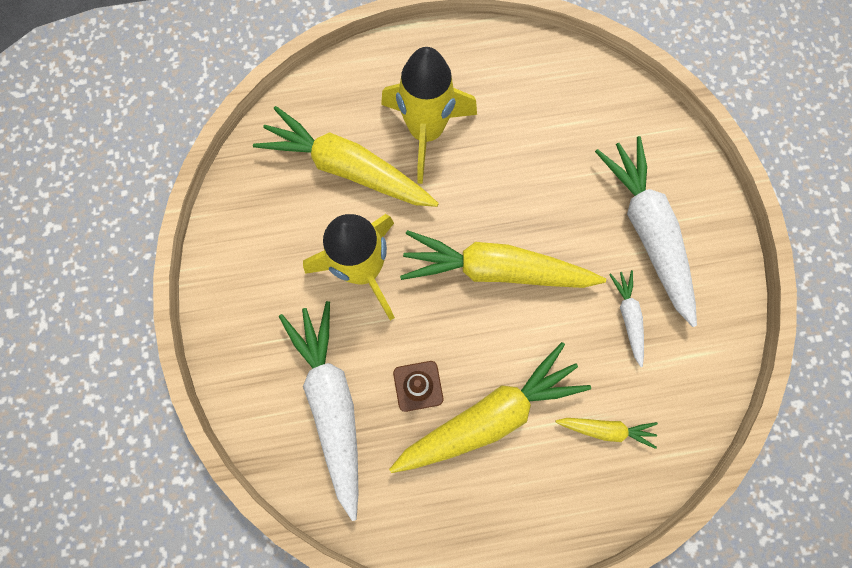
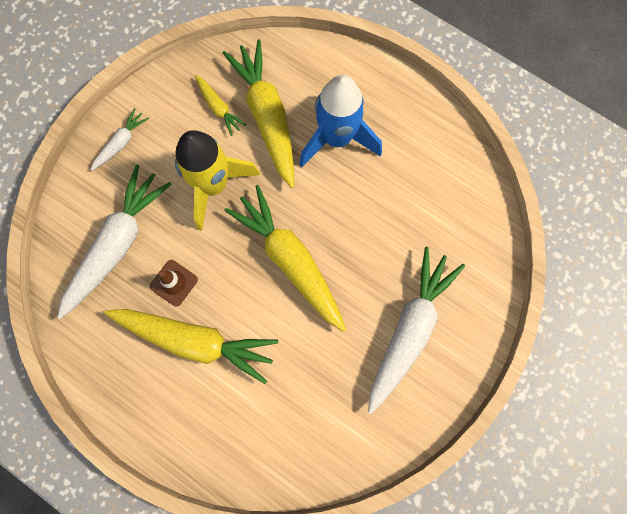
camera: 45 degrees right, 0 degrees up
(426, 132) = (337, 138): yellow rocket -> blue rocket
(606, 429) = (254, 419): yellow carrot -> yellow carrot (219, 108)
(628, 317) = (340, 368): white carrot -> white carrot (121, 143)

